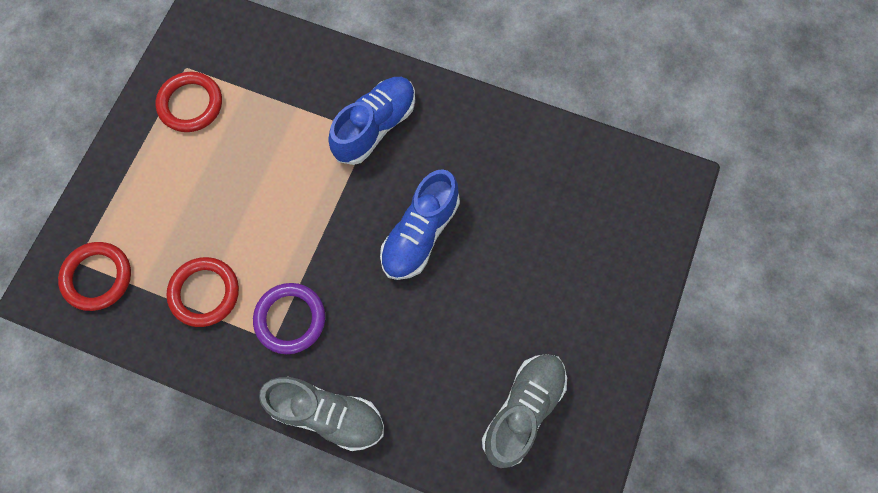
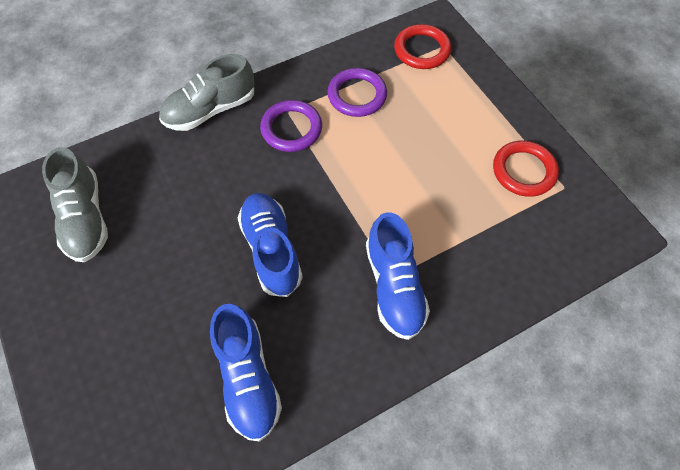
camera: 130 degrees right, 10 degrees down
(204, 293) = (357, 95): red ring -> purple ring
(524, 168) = (248, 378): none -> blue shoe

